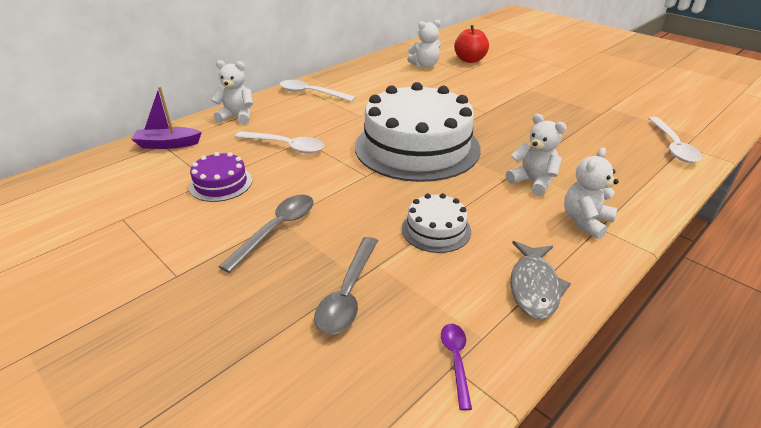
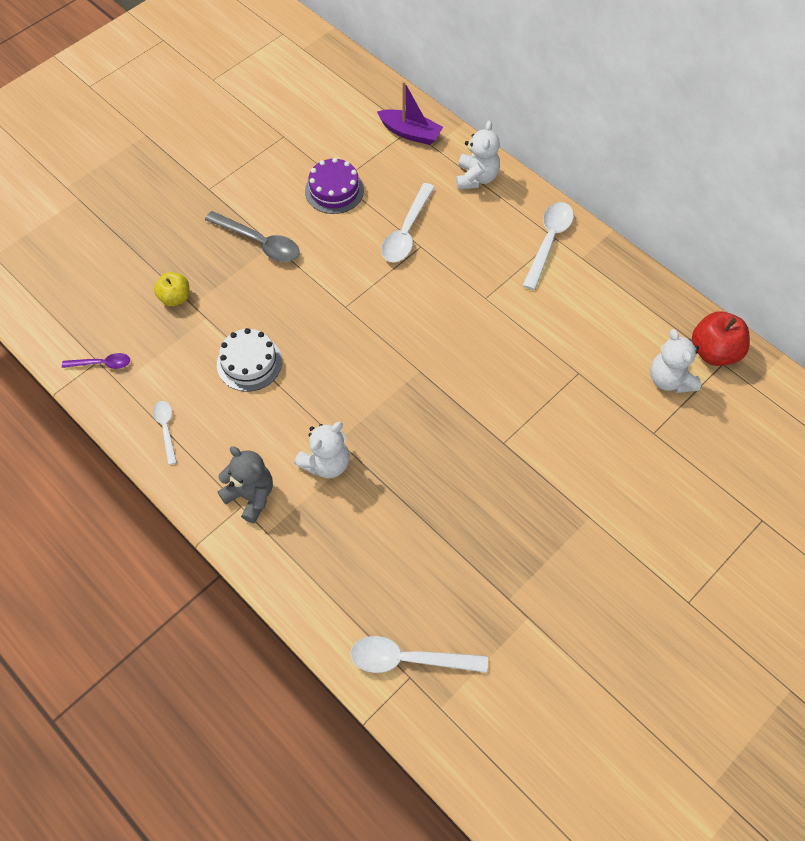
camera: 90 degrees right, 25 degrees up
(168, 144) = (410, 133): purple boat -> purple boat turned 120 degrees clockwise
(348, 293) = (175, 298): grey spoon -> yellow apple
(417, 147) = (405, 355): white cake -> none
(469, 60) = (705, 448): red apple -> red apple (714, 352)
(534, 287) = (166, 429): grey fish -> white spoon
(585, 222) = (251, 496): white teddy bear -> grey teddy bear

